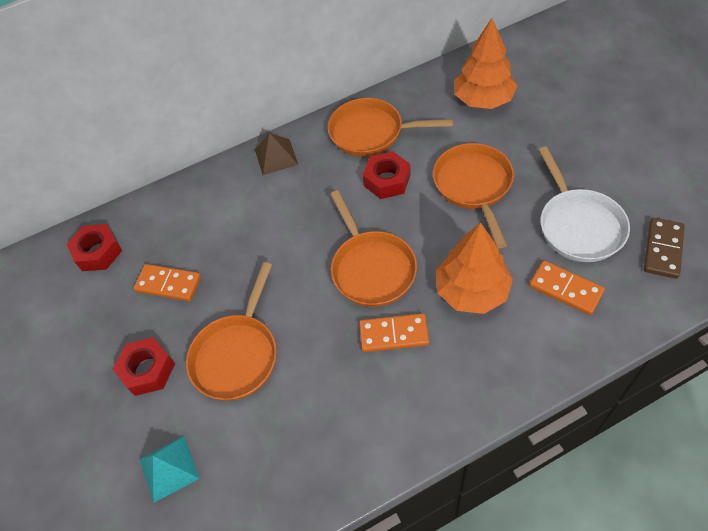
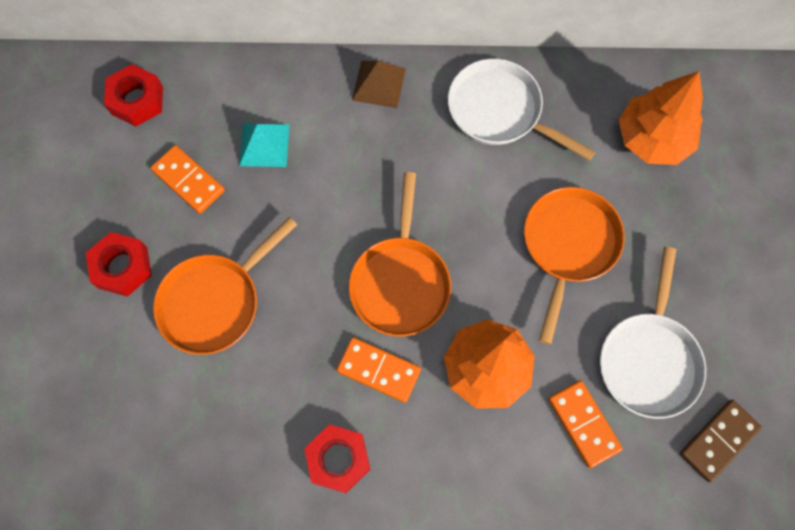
camera: 20 degrees right, 15 degrees up
(169, 468) = (93, 382): turquoise pyramid -> turquoise pyramid (264, 145)
(371, 132) = (499, 111): orange pan -> white pan
(387, 180) = (480, 184): red nut -> red nut (338, 459)

